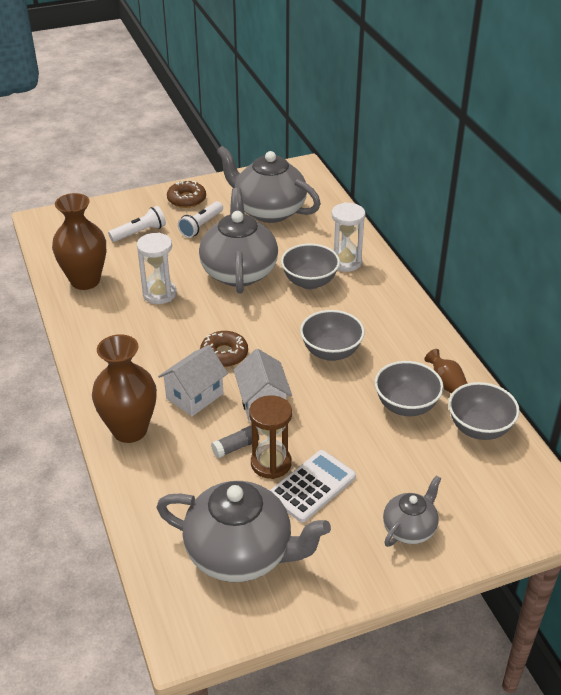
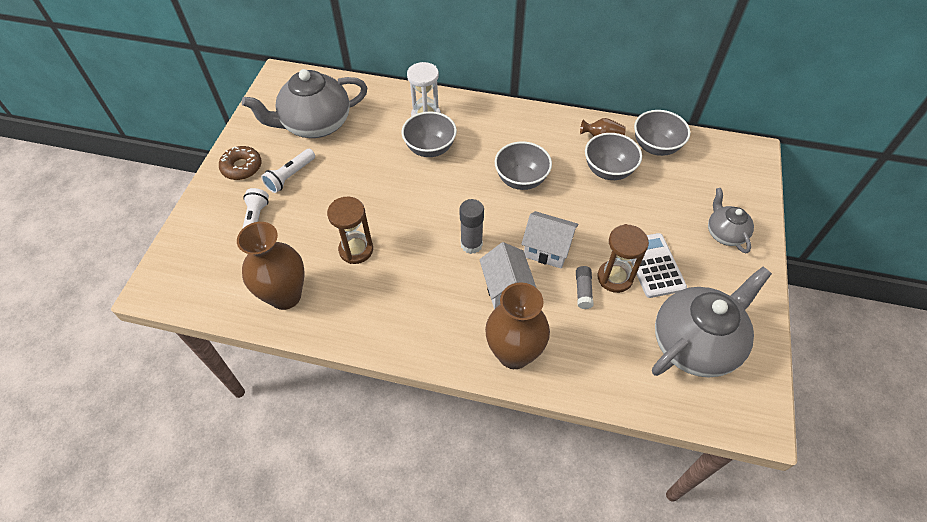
camera: 55 degrees left, 15 degrees up
(159, 294) = (356, 250): white hourglass -> brown hourglass
(201, 226) = (290, 176): white flashlight -> white flashlight turned 60 degrees clockwise
(224, 354) = (471, 244): brown donut -> grey glue stick
(239, 272) = (377, 183): grey teapot -> none

